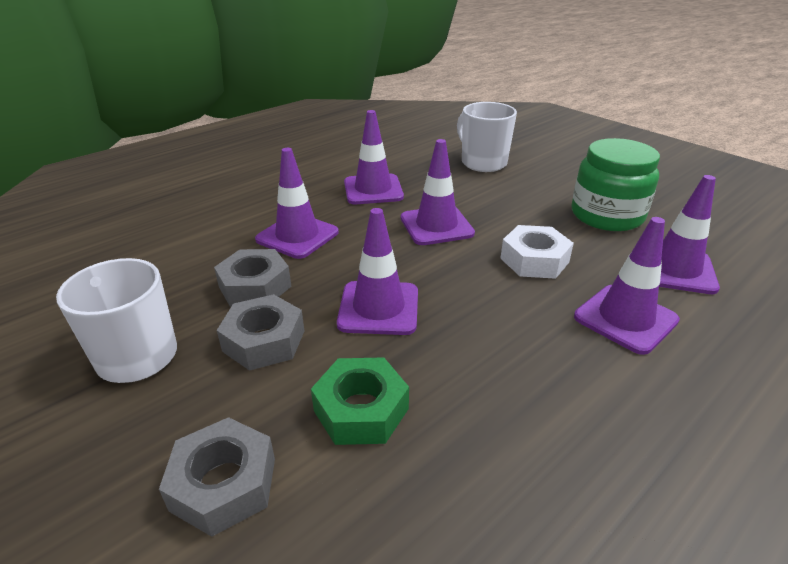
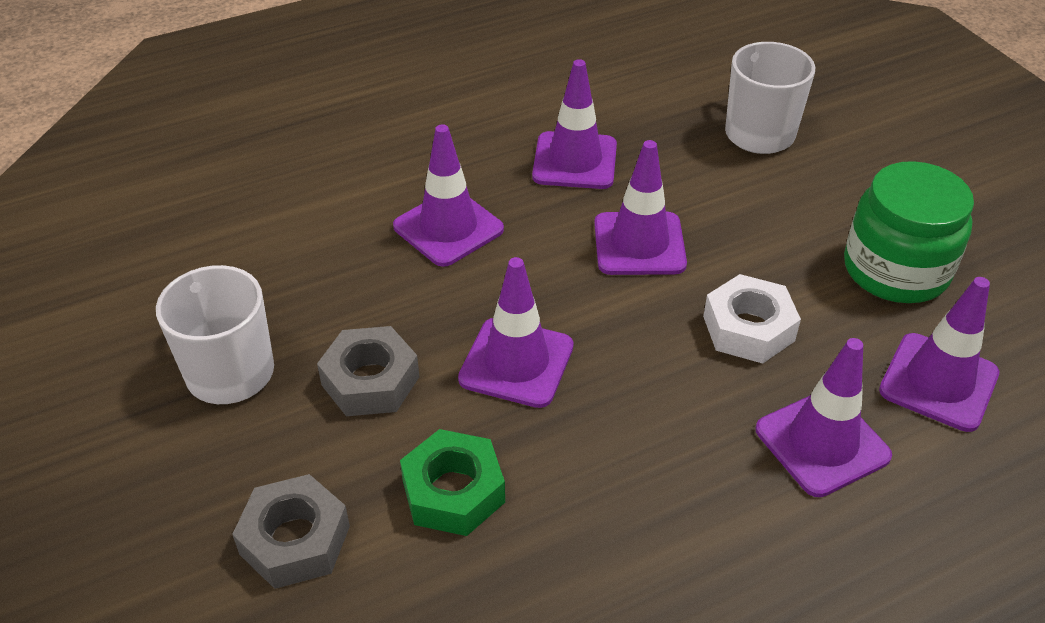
camera: 15 degrees right, 10 degrees up
(255, 286) = (377, 300): grey nut -> none

